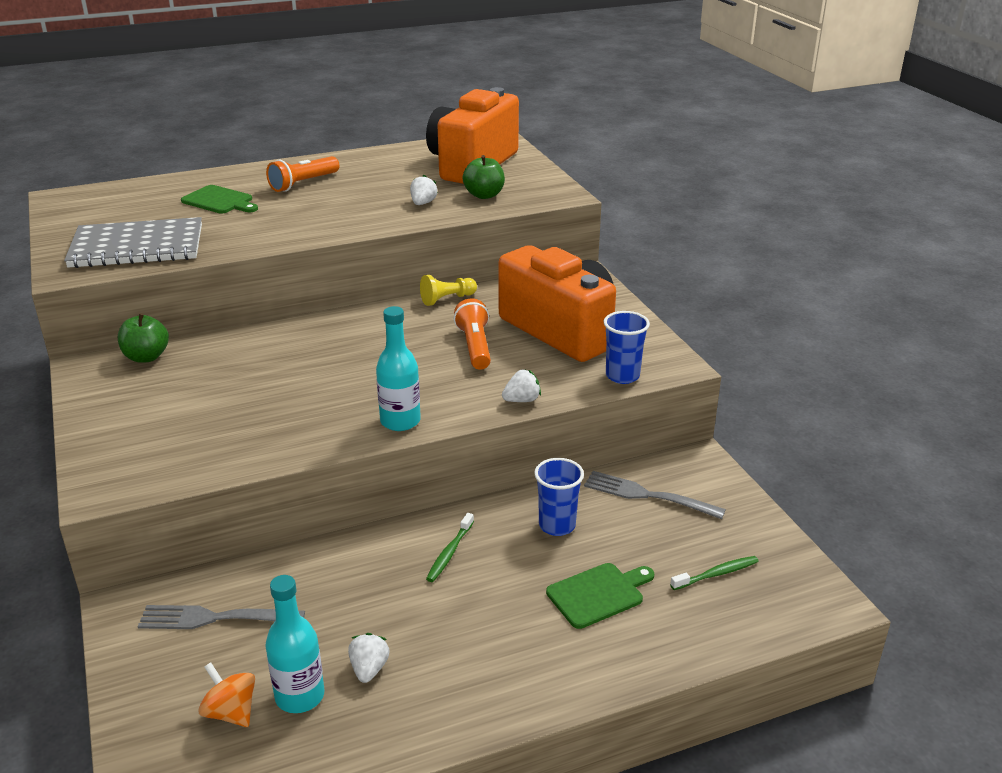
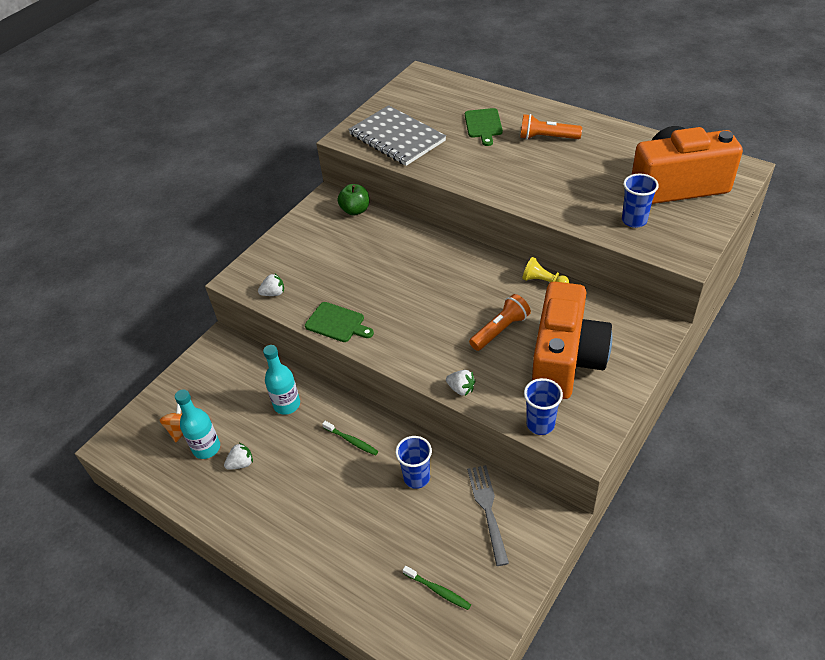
camera: 60 degrees right, 15 degrees up
(216, 618) = (235, 380): grey fork -> none
(400, 421) = (388, 347): turquoise bottle -> turquoise bottle (287, 404)
(423, 203) = (584, 202): white strawberry -> white strawberry (273, 293)
(449, 553) = (351, 441): green toothbrush -> green toothbrush turned 135 degrees counterclockwise
(484, 195) = (634, 220): green apple -> blue cup
(598, 594) = (371, 534): green cutting board -> green cutting board (337, 323)

